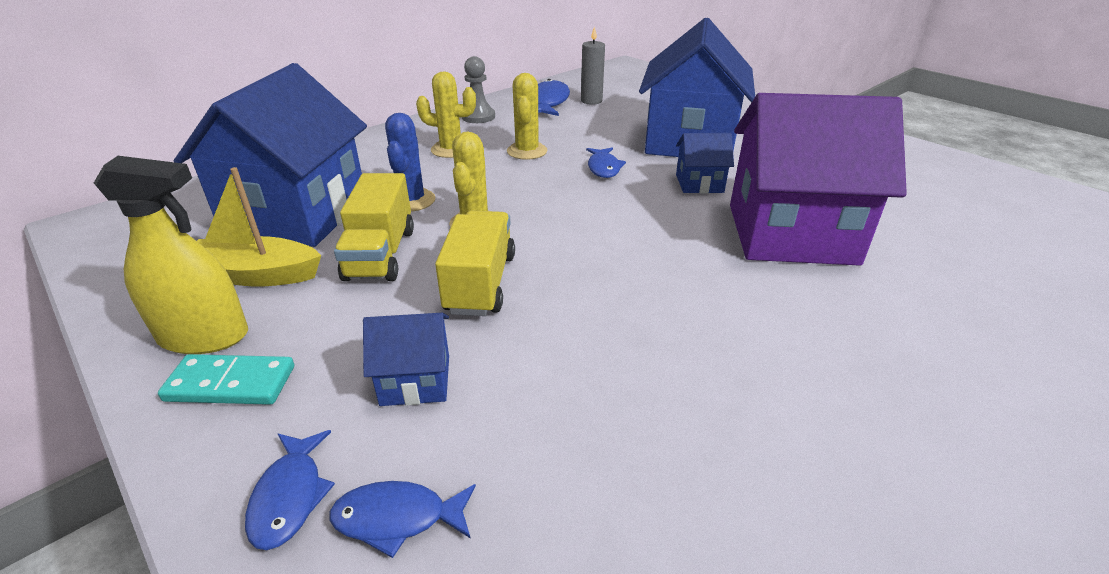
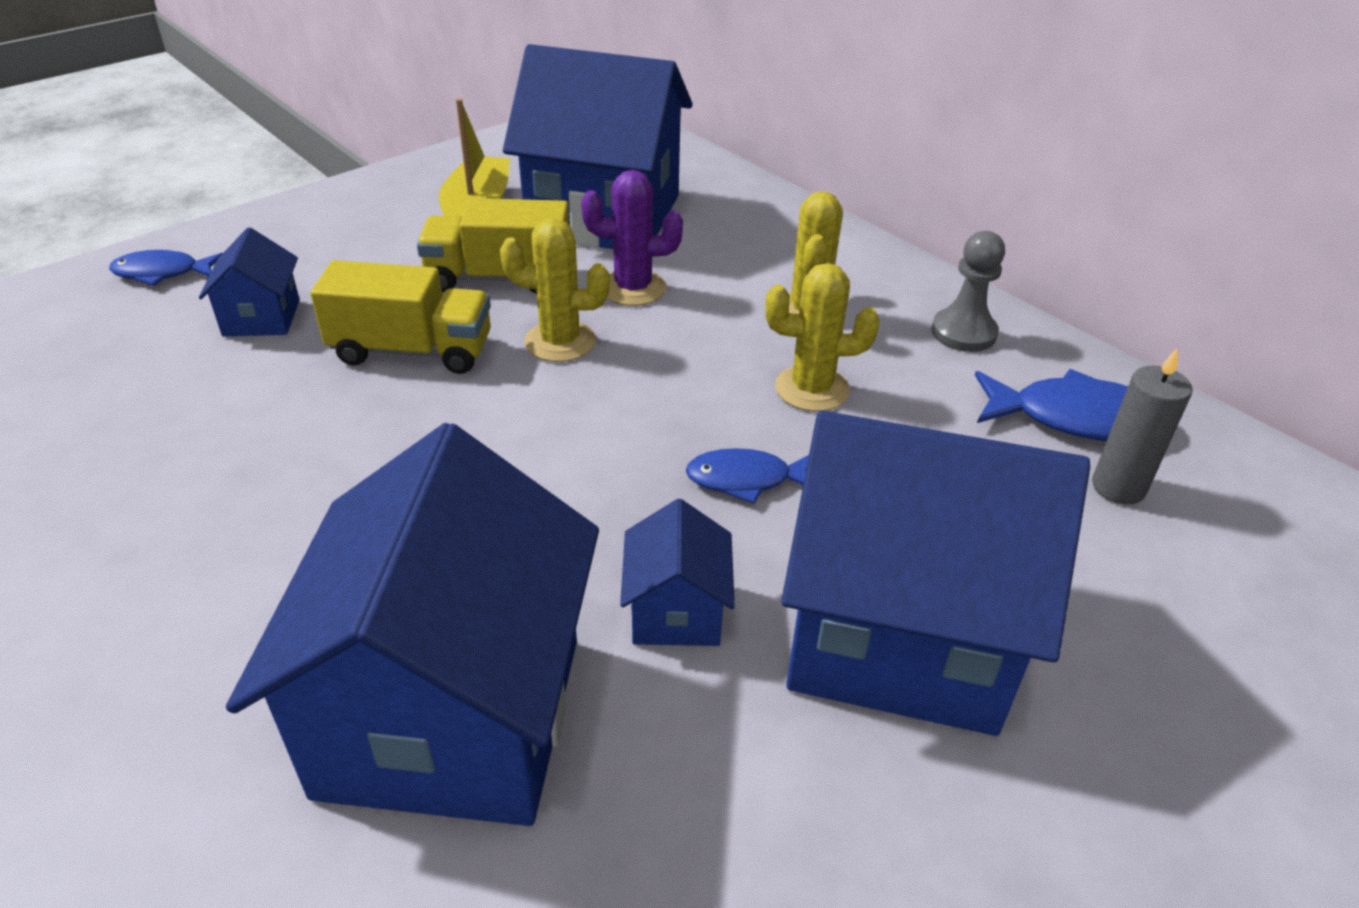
camera: 90 degrees right, 5 degrees up
(204, 336) = (383, 205): yellow spray bottle -> none
(230, 384) = (309, 228): turquoise domino -> none
(397, 518) = (106, 321): blue fish -> none
(411, 200) = (633, 288): blue cactus -> purple cactus
(791, 233) = (451, 715): purple house -> blue house

